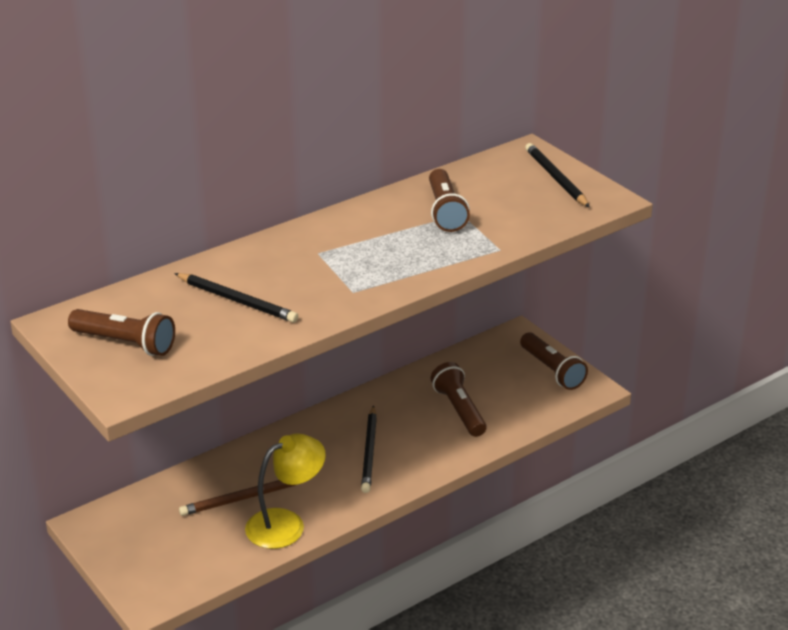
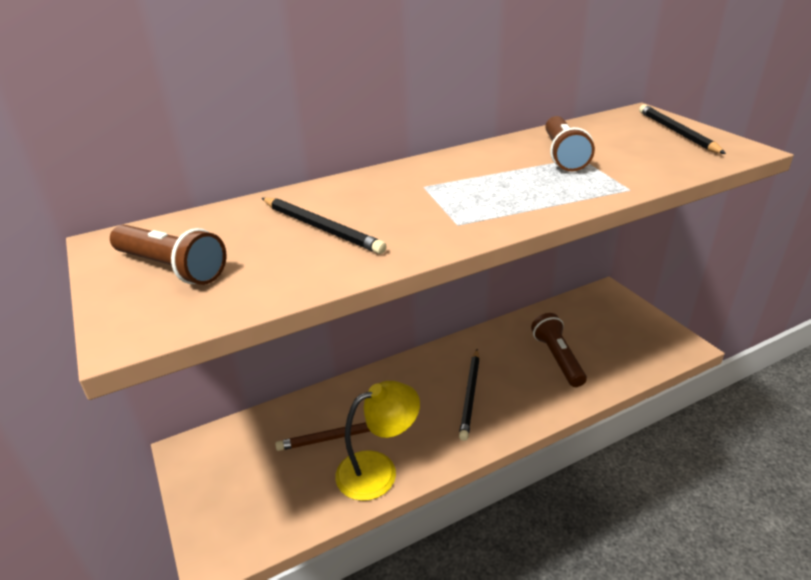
camera: 10 degrees right, 0 degrees up
(552, 370) = (643, 326): brown flashlight -> none

